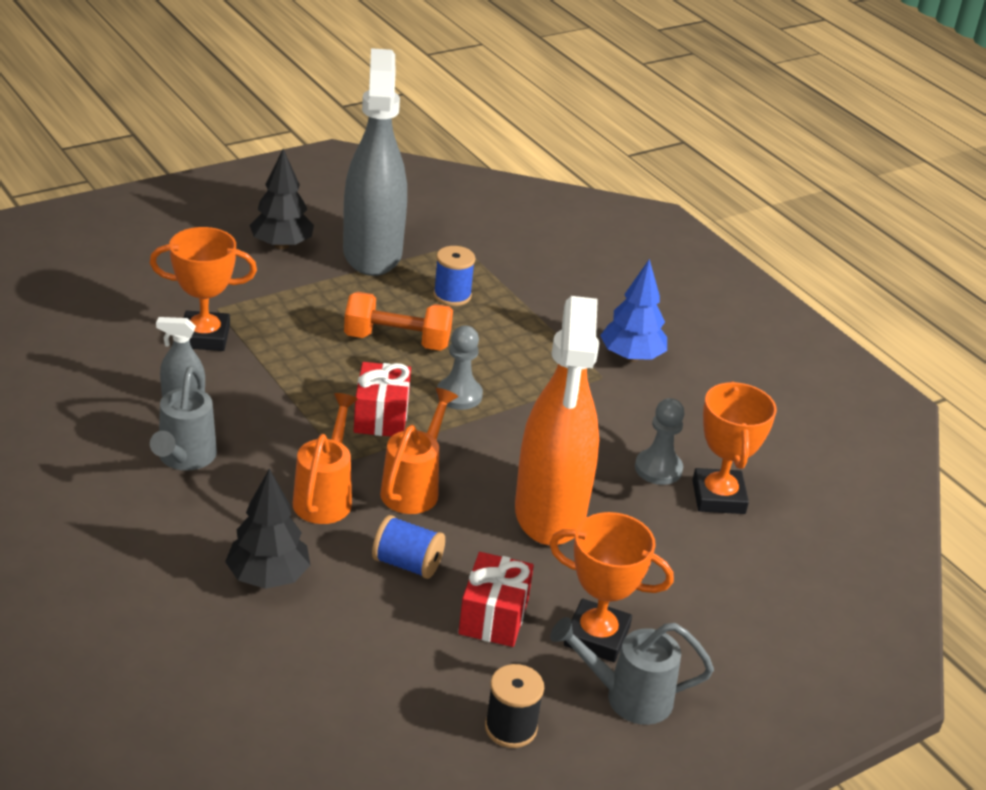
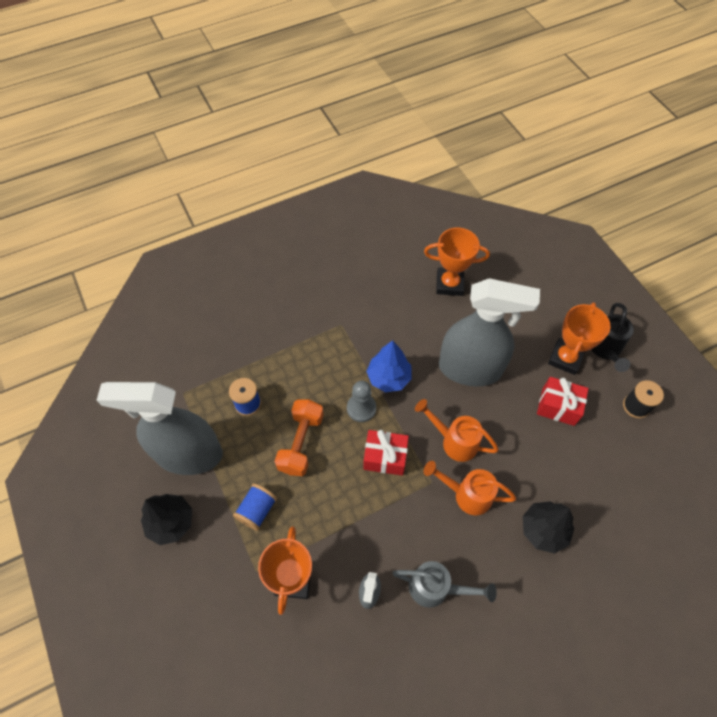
camera: 80 degrees left, 25 degrees up
(407, 564) = (522, 449): blue spool -> blue spool (257, 510)
(550, 513) = (470, 369): orange spray bottle -> grey spray bottle
(627, 697) = (605, 350): grey watering can -> black watering can
(631, 357) = (320, 306): blue tree -> blue tree (389, 378)
(658, 469) = (427, 309): grey pawn -> none

